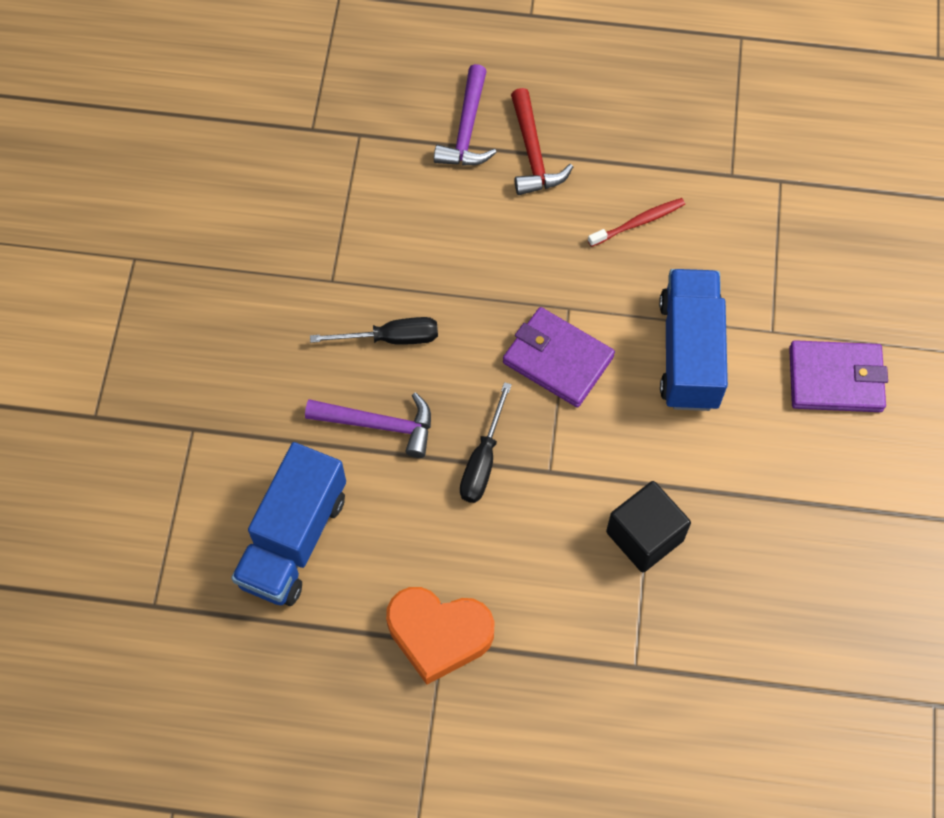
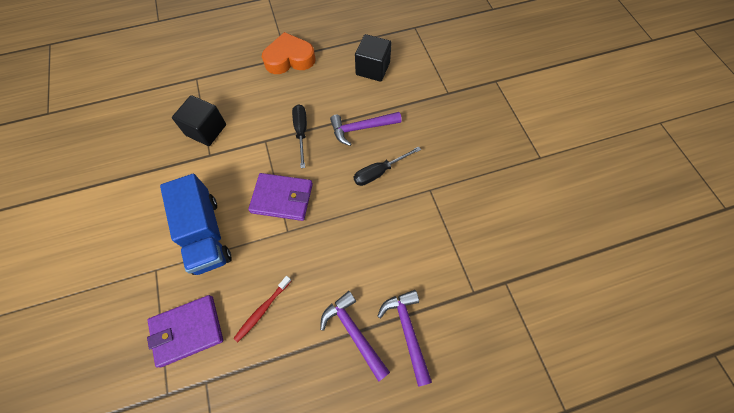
camera: 155 degrees right, 0 degrees up
(293, 539) = (372, 68): blue truck -> black cube
(533, 153) = (353, 332): red hammer -> purple hammer
(835, 379) = (110, 255): purple wallet -> purple wallet (187, 331)

